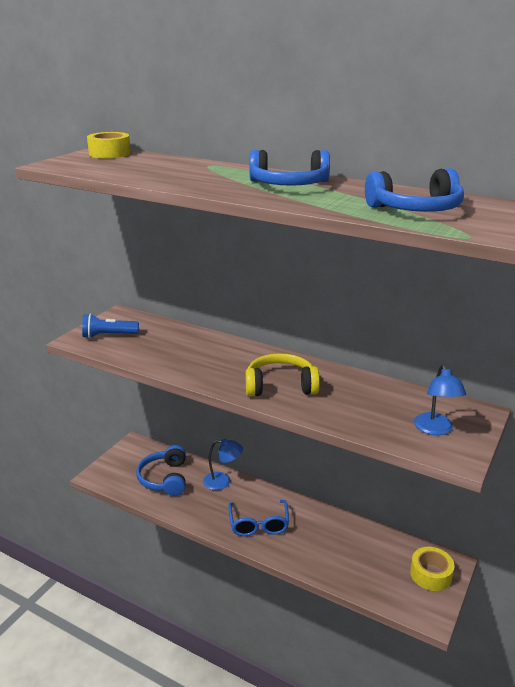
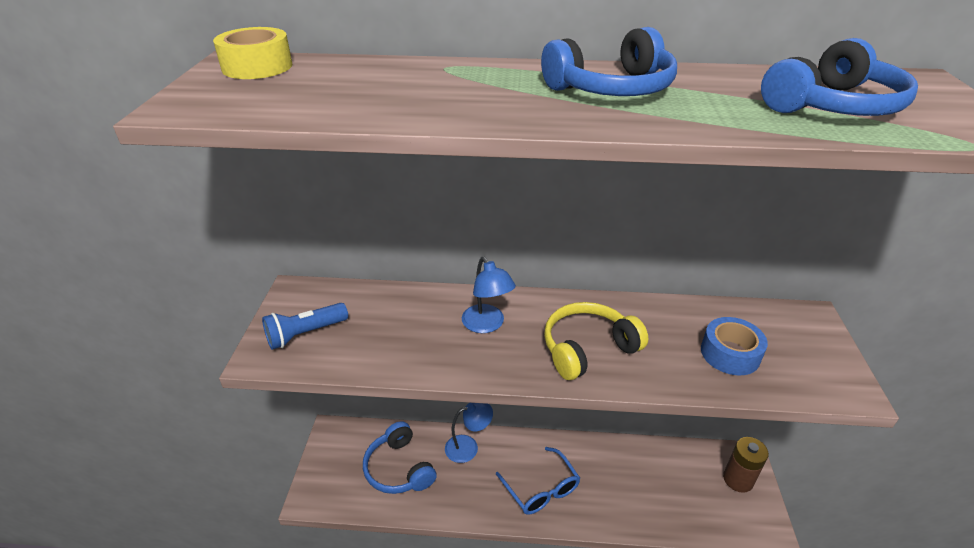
camera: 25 degrees left, 10 degrees up
(384, 415) = (730, 354): none -> blue tape
(430, 574) = (738, 479): yellow tape -> brown battery
(435, 429) = (794, 357): blue lamp -> blue lamp (487, 325)

